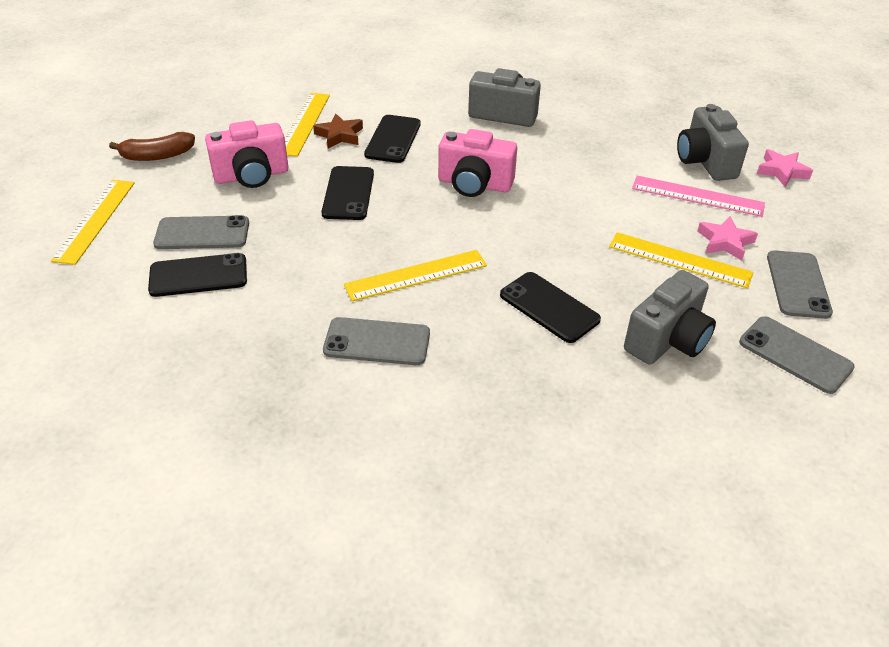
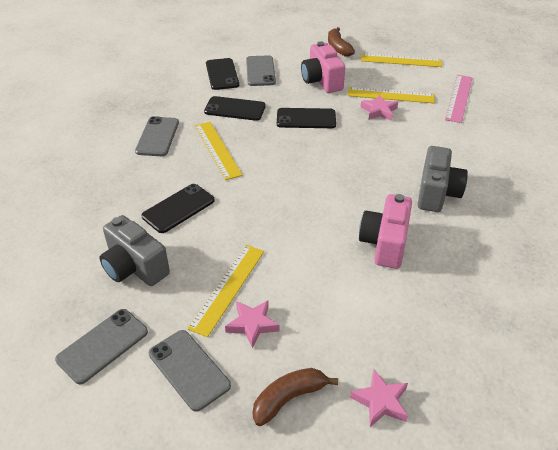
camera: 90 degrees right, 0 degrees up
(95, 220) = (271, 39): yellow ruler -> yellow ruler (401, 60)
(339, 135) = (379, 111): brown star -> pink star
(393, 139) = (379, 135): black phone -> black phone (235, 109)
(474, 184) = (324, 175): pink camera -> pink camera (384, 243)
(697, 196) = (324, 315): pink ruler -> pink ruler (459, 98)
(705, 162) = (387, 332): grey camera -> none
(798, 284) = (189, 369): grey phone -> grey phone turned 45 degrees clockwise
(802, 220) = (289, 398): none -> brown banana

